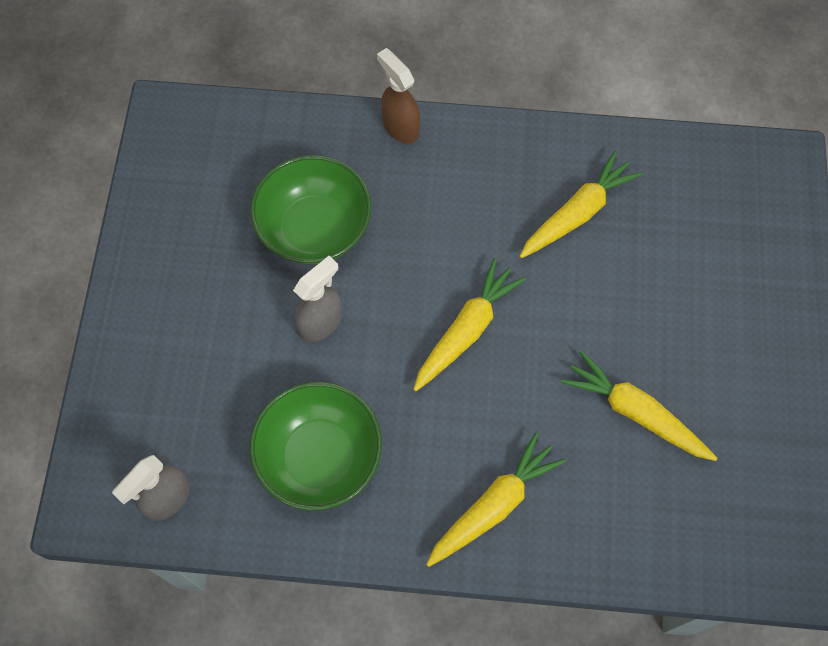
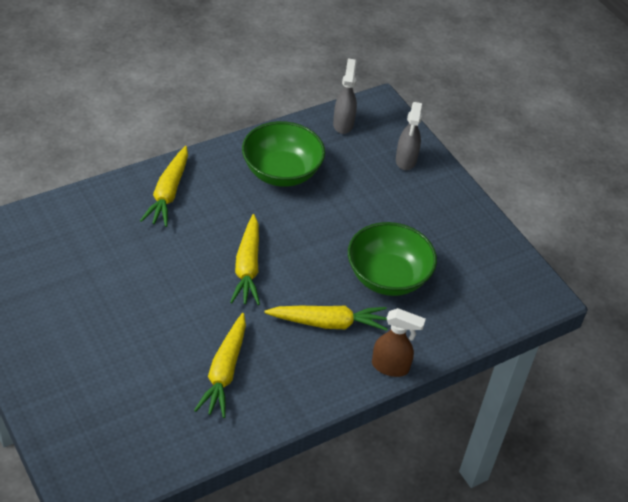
camera: 140 degrees right, 20 degrees down
(321, 322) = (337, 231): grey spray bottle -> grey spray bottle (406, 161)
(635, 412) = (111, 272): yellow carrot -> yellow carrot (328, 323)

